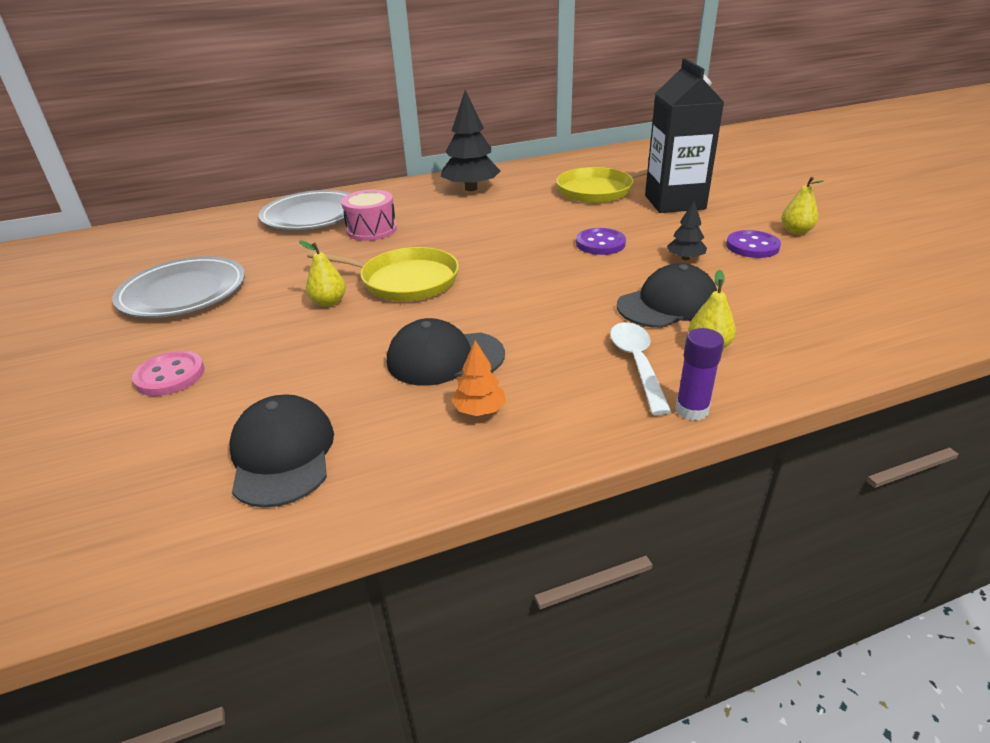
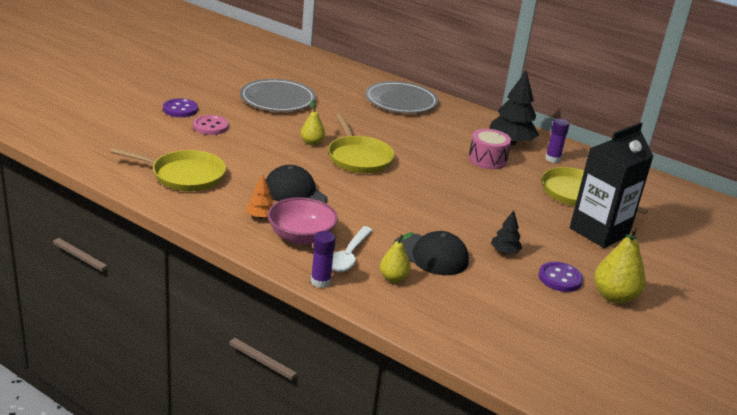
camera: 50 degrees right, 5 degrees down
(282, 454) = (184, 175): black cap -> yellow pan
(372, 230) = (406, 127): pink drum -> pink drum (487, 159)
(523, 181) = (552, 159): none -> purple glue stick
(562, 389) = (301, 236): none -> pink bowl
(600, 243) = (487, 213): purple button -> purple button (180, 109)
(637, 364) = (349, 256): white spoon -> white spoon turned 150 degrees clockwise
(796, 231) = (614, 296): yellow pear -> yellow pear, size x1.62

